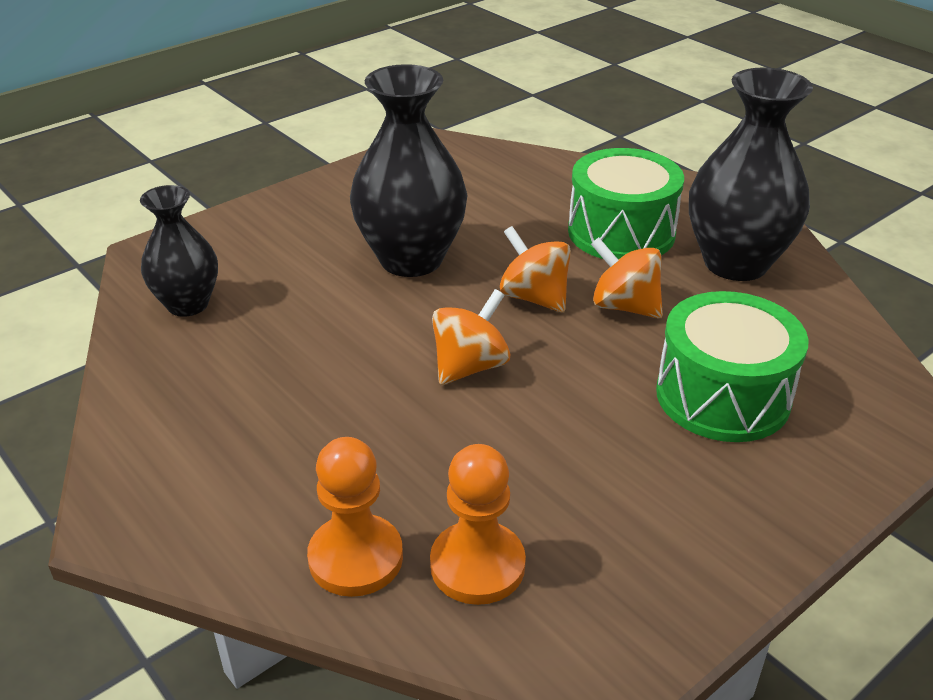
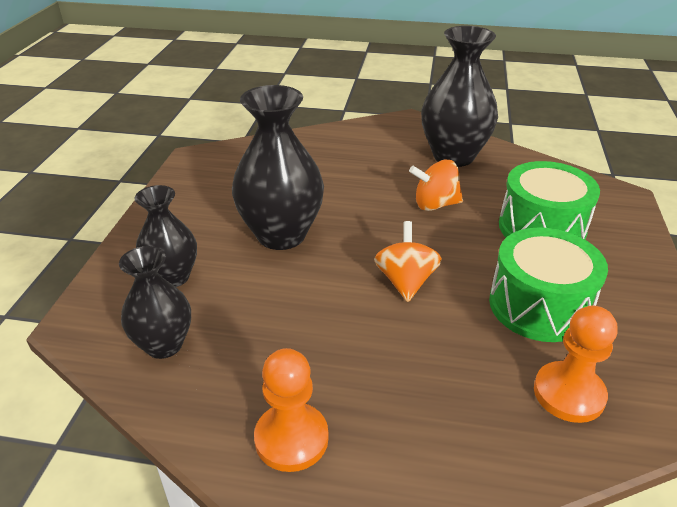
camera: 40 degrees left, 0 degrees up
(266, 251) = (173, 277): none -> black vase
(356, 558) = (507, 438): orange pawn -> orange pawn (291, 438)
(534, 297) = (383, 223): orange spinning top -> none
(621, 232) = (377, 164): green drum -> green drum (539, 305)

